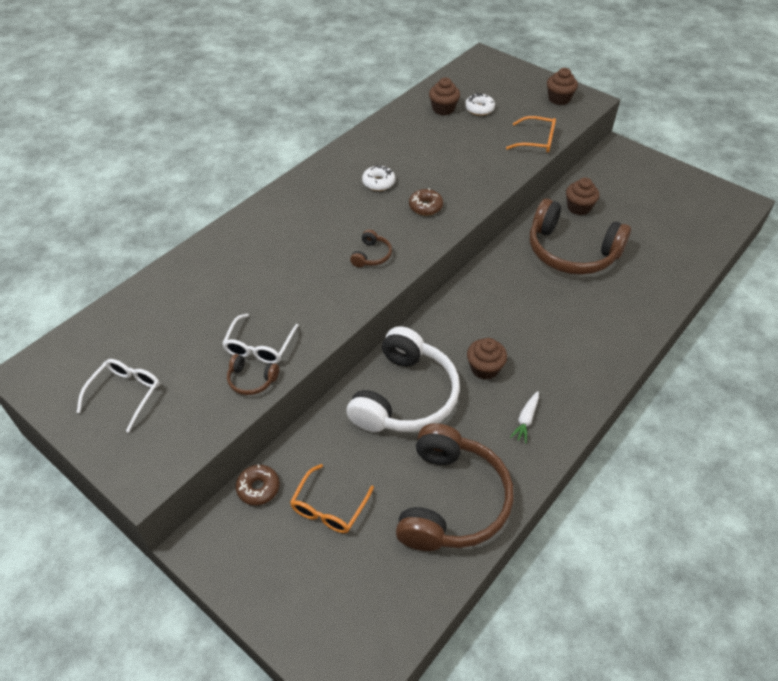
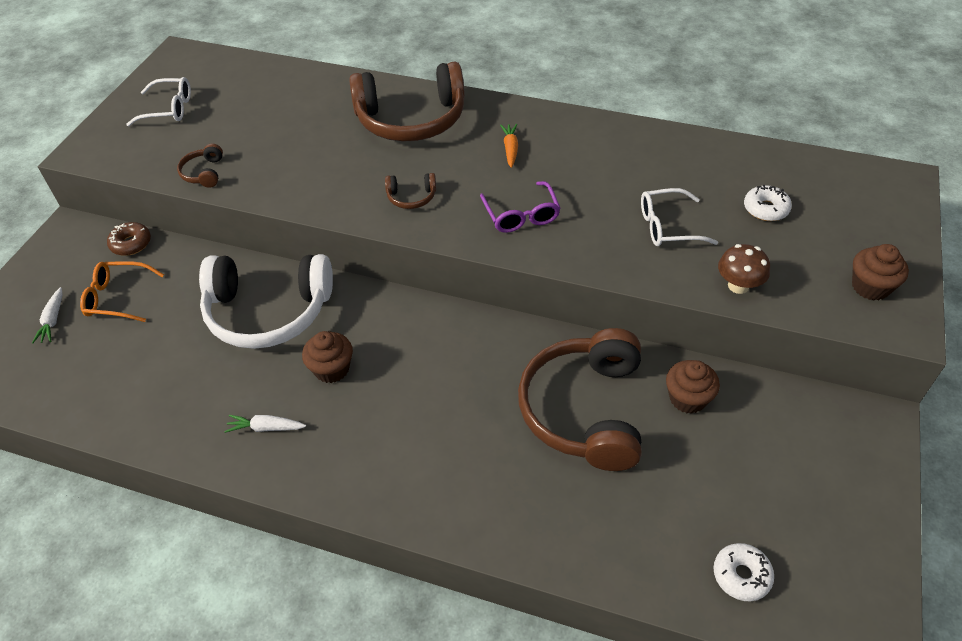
camera: 70 degrees right, 0 degrees up
(259, 347) = (247, 163): white glasses -> white glasses (667, 226)
(330, 568) = (53, 320): none -> white carrot
(351, 191) = (510, 149): none -> orange carrot
(378, 183) = (540, 165): white donut -> white donut (741, 575)
(425, 207) = (521, 215): brown donut -> purple glasses
(443, 109) = (735, 176): brown cupcake -> none
(451, 500) = (141, 388): brown headphones -> brown headphones (411, 119)
(536, 141) = (738, 286): orange glasses -> brown mushroom

